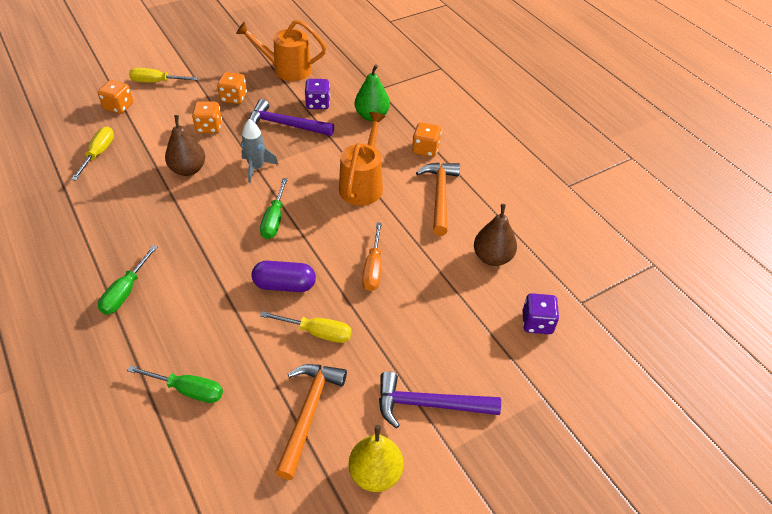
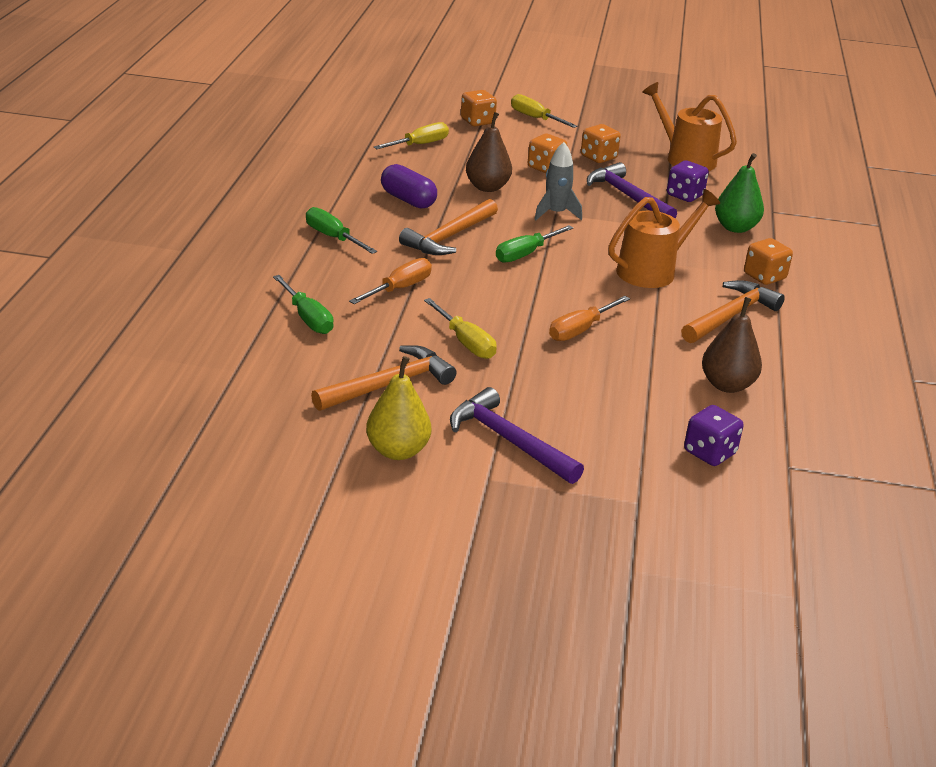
camera: 40 degrees right, 15 degrees down
(126, 291) = (333, 237): green screwdriver -> green screwdriver turned 75 degrees clockwise
(209, 236) = (449, 237): none -> orange hammer
(224, 311) = (399, 288): none -> orange screwdriver
(285, 285) = (477, 299): purple capsule -> purple capsule (408, 200)

